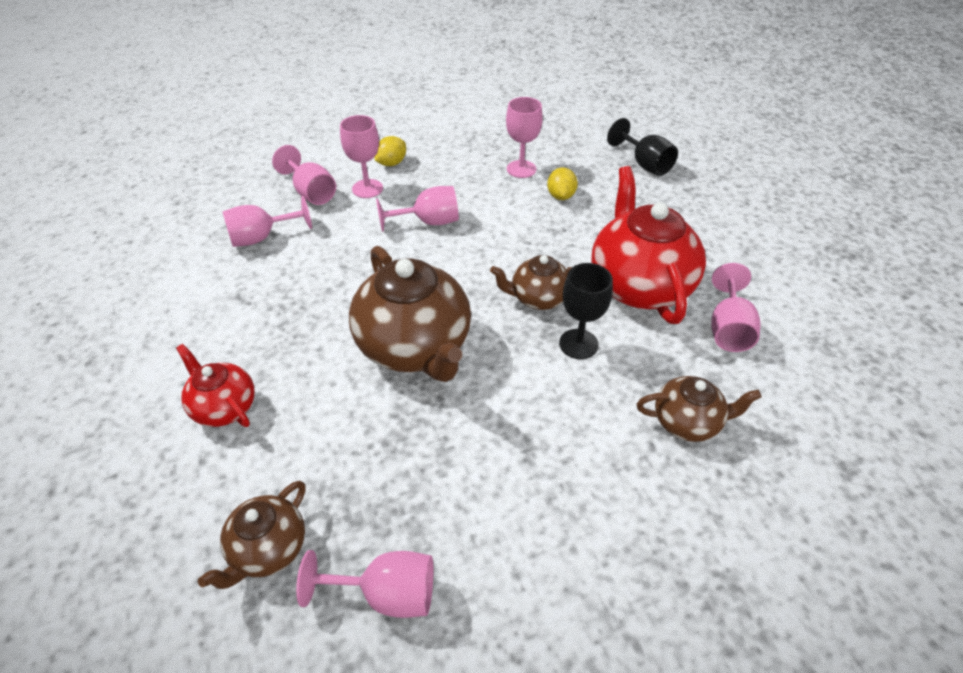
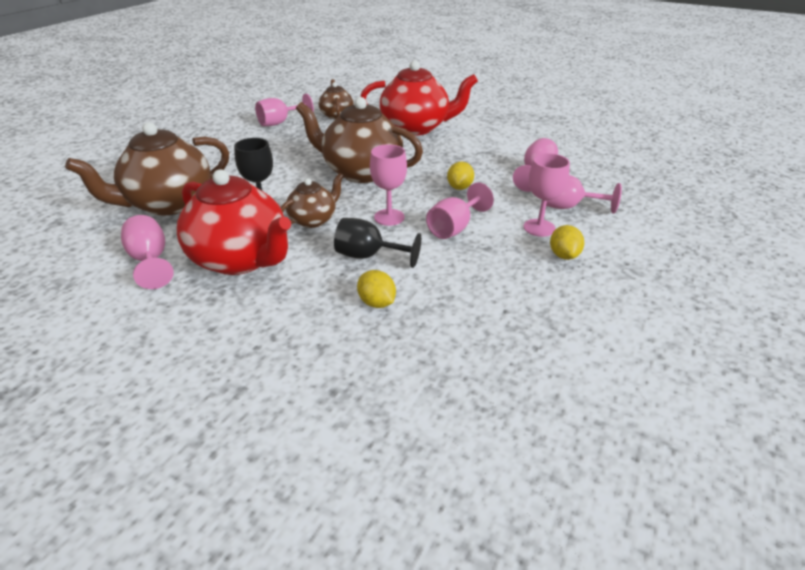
camera: 140 degrees right, 10 degrees down
(224, 407) = (416, 128): red teapot -> red teapot, size x1.88
(354, 262) = (459, 187): none -> yellow lemon
(521, 169) = (449, 312): pink goblet -> pink goblet (389, 217)
(644, 164) = (319, 400): black goblet -> black goblet (368, 256)
(687, 422) = (169, 204): brown teapot -> brown teapot, size x1.88

